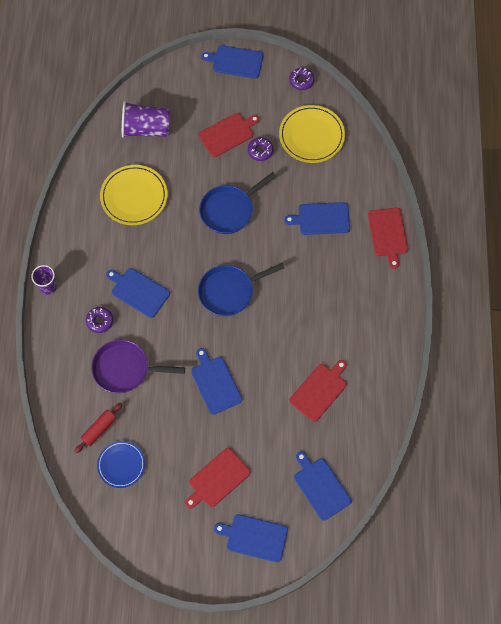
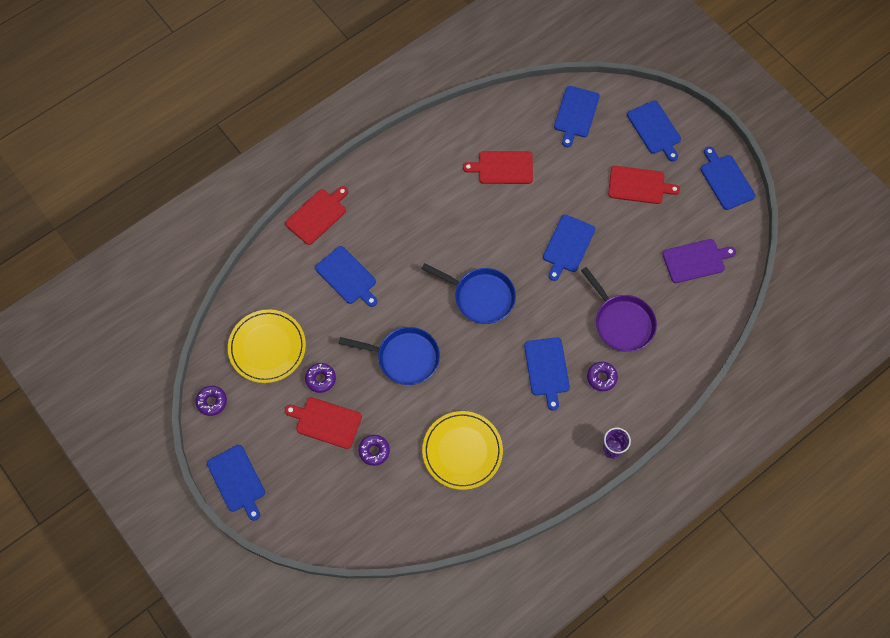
camera: 130 degrees left, 0 degrees up
(99, 429) = (686, 300): red rolling pin -> none
(121, 465) = (696, 260): blue plate -> purple cutting board
(146, 129) = (383, 501): purple cup -> none
(163, 552) = (726, 180): none -> blue cutting board
(183, 147) = (374, 451): none -> purple donut

